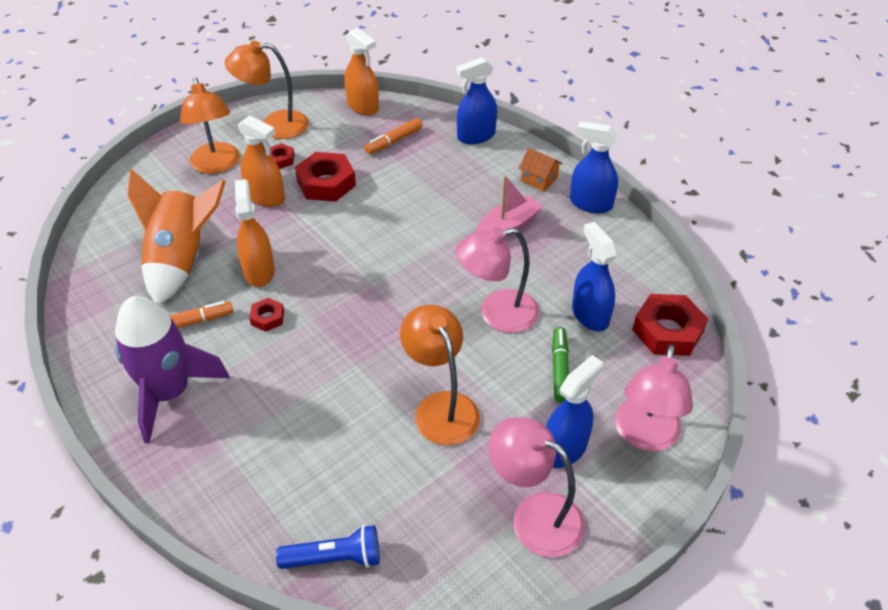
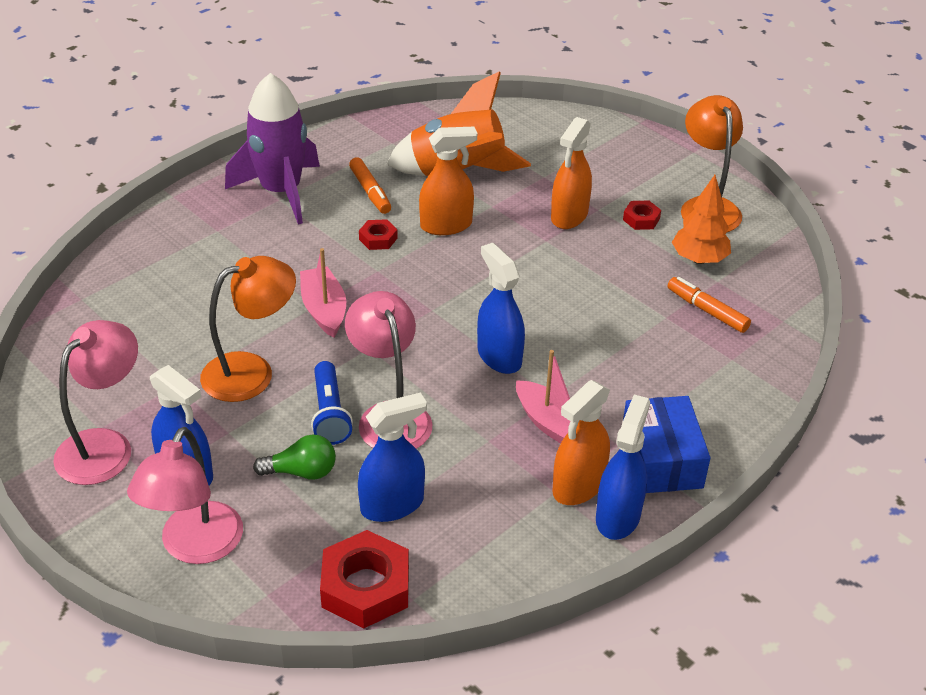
camera: 85 degrees right, 5 degrees down
(217, 165) = (617, 174): orange lamp -> none
(326, 183) = (605, 259): red nut -> none
(334, 558) = (86, 310): blue flashlight -> blue flashlight (330, 413)
(336, 137) = (699, 259): none -> orange tree
(362, 356) = (324, 310): none -> pink boat
(363, 106) = (775, 277): orange spray bottle -> orange spray bottle (578, 486)
(476, 136) = (744, 391): blue spray bottle -> blue spray bottle (499, 356)
(539, 179) = (661, 459): orange house -> blue box
(559, 369) = (302, 472): green marker -> green light bulb
(644, 436) = (195, 547): pink lamp -> pink lamp turned 90 degrees counterclockwise

